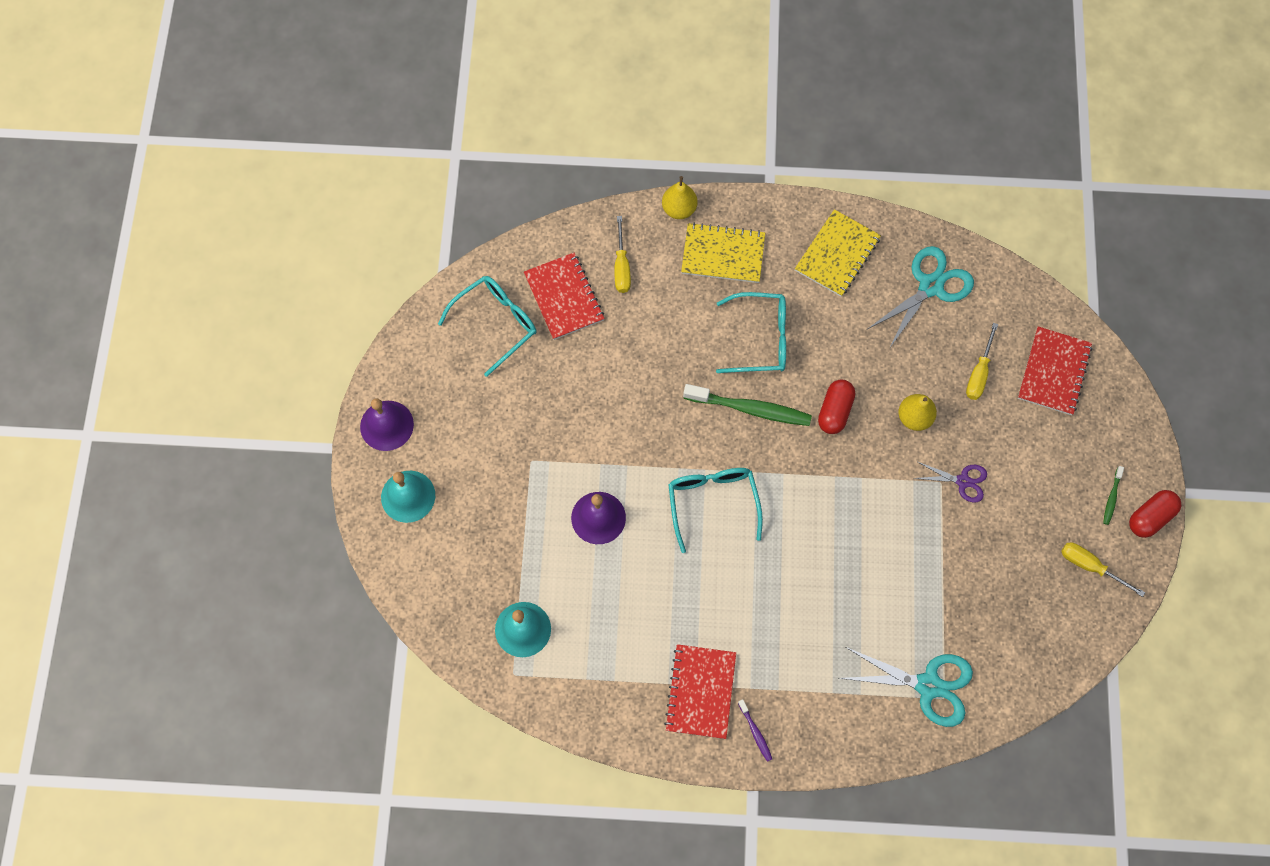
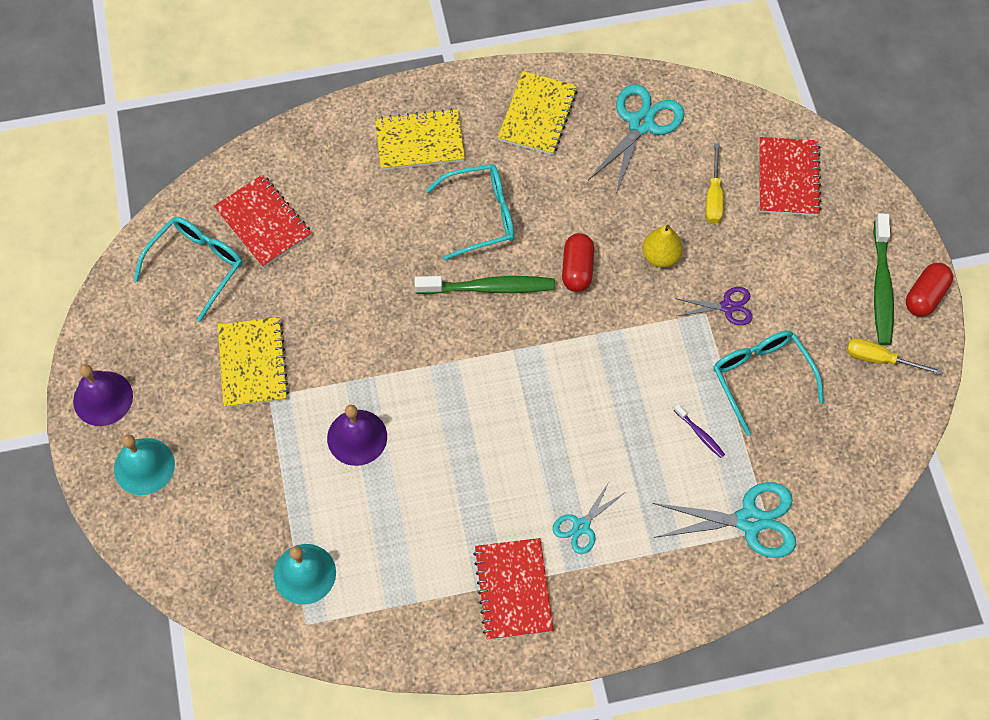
camera: 15 degrees left, 5 degrees down
(523, 426) = (252, 363): none -> yellow notebook
(621, 266) = (316, 178): yellow screwdriver -> none
(679, 209) = (362, 107): yellow pear -> none
(712, 502) = (474, 392): turquoise glasses -> turquoise glasses (760, 377)
(755, 732) = (583, 616): purple toothbrush -> purple toothbrush (700, 434)
(775, 650) = (581, 526): none -> turquoise scissors
(1111, 498) = (881, 286): green toothbrush -> green toothbrush, size x2.14

